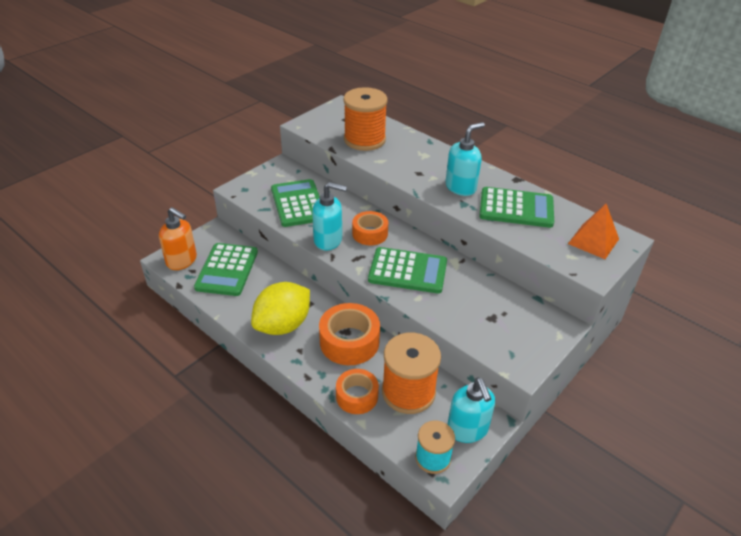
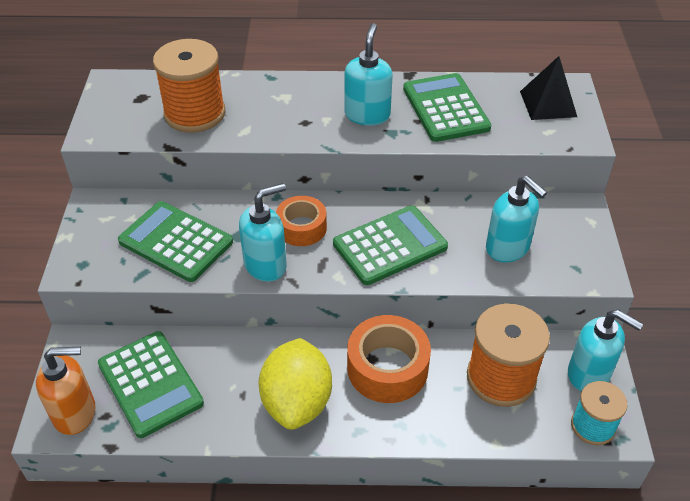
camera: 40 degrees left, 5 degrees up
(357, 396) = (461, 421): orange tape -> none
(479, 315) = (508, 248): none -> turquoise soap dispenser
(516, 208) = (446, 108): green calculator -> green calculator turned 75 degrees counterclockwise
(593, 241) = (548, 104): orange pyramid -> black pyramid

